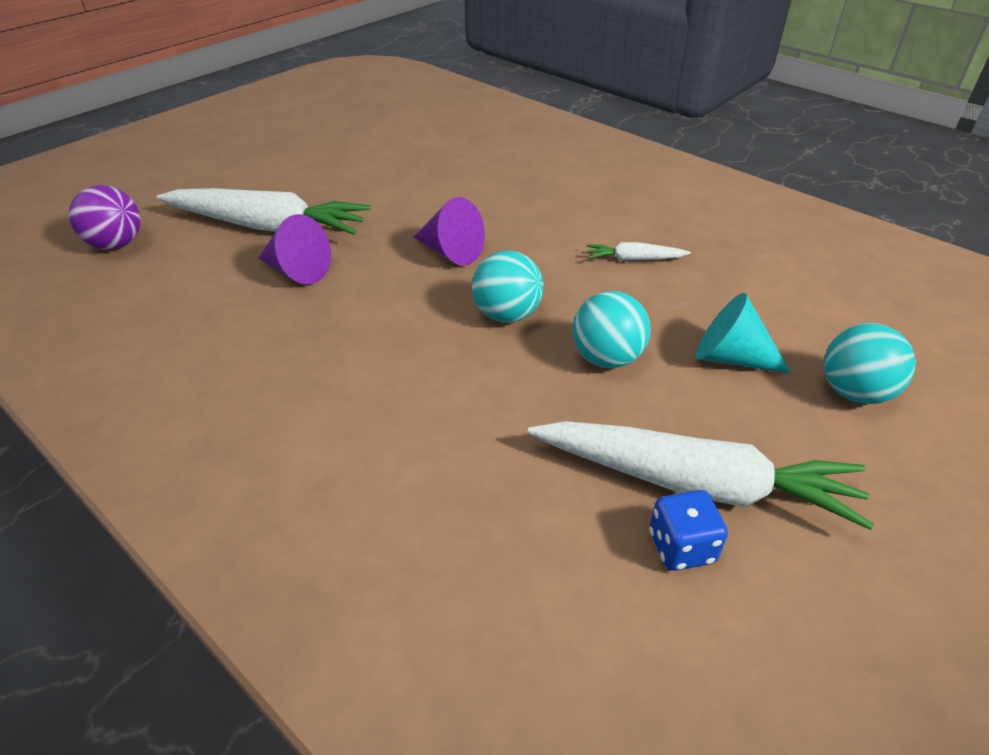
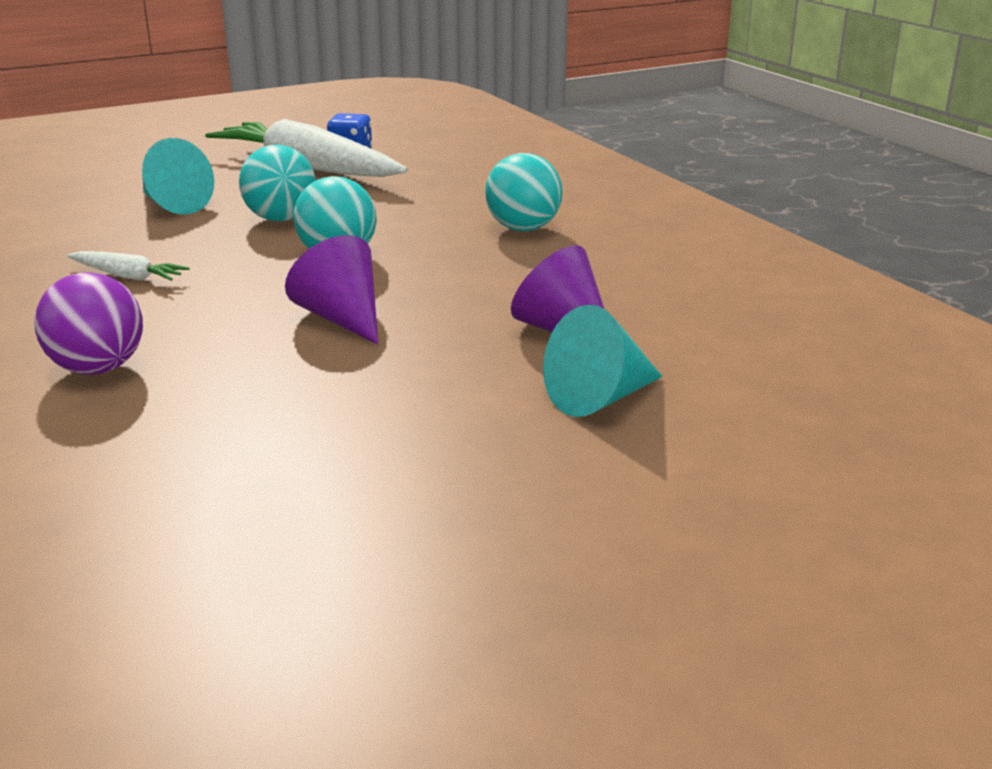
camera: 160 degrees left, 15 degrees down
(116, 244) = (860, 413): purple ball -> purple ball (98, 369)
(268, 226) = (600, 398): white carrot -> turquoise cone
(854, 392) = (118, 180): turquoise ball -> turquoise ball (523, 229)

